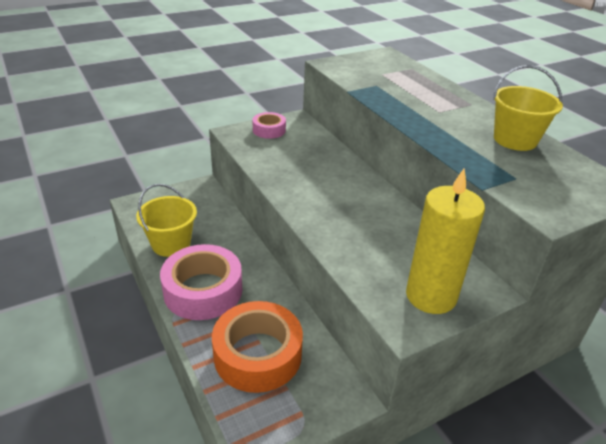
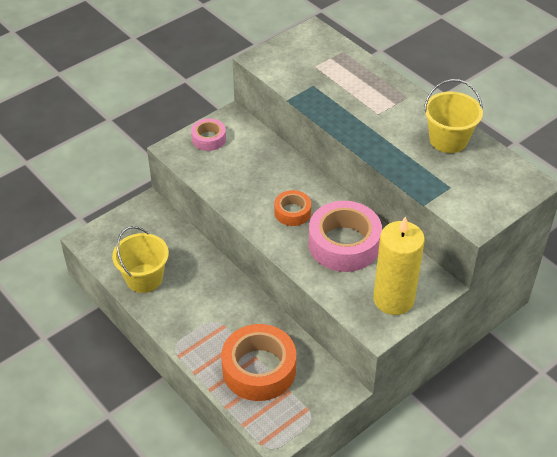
camera: 10 degrees left, 10 degrees up
(203, 290) = (192, 320): pink tape -> pink tape (344, 244)
(332, 196) = (292, 212): none -> orange tape

